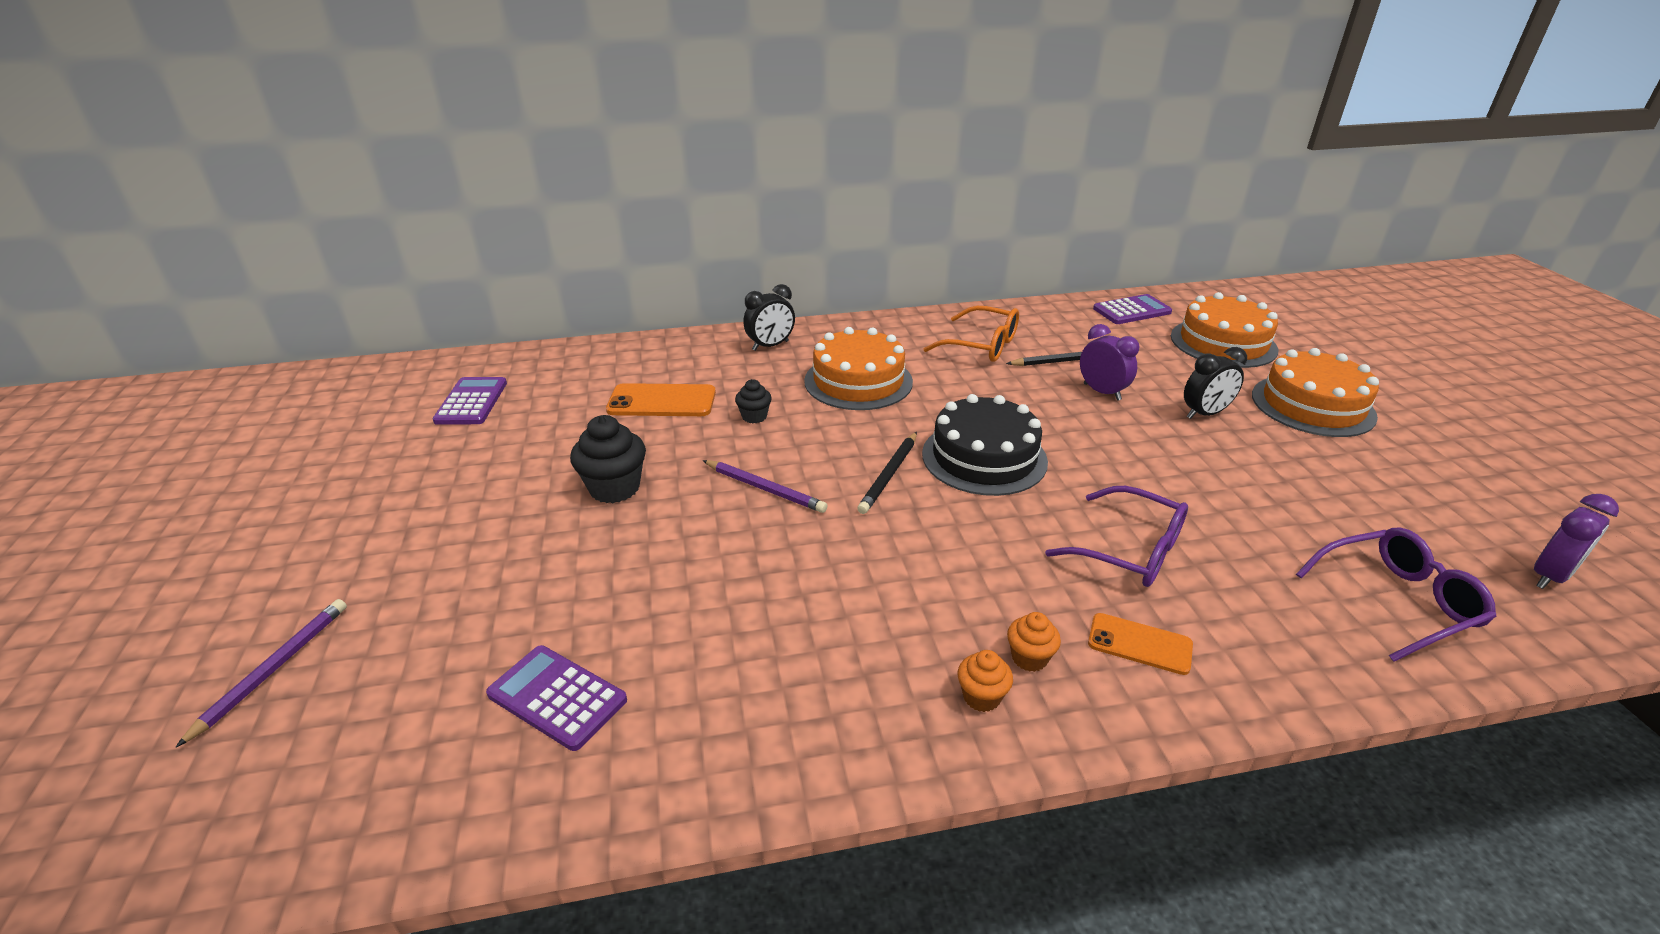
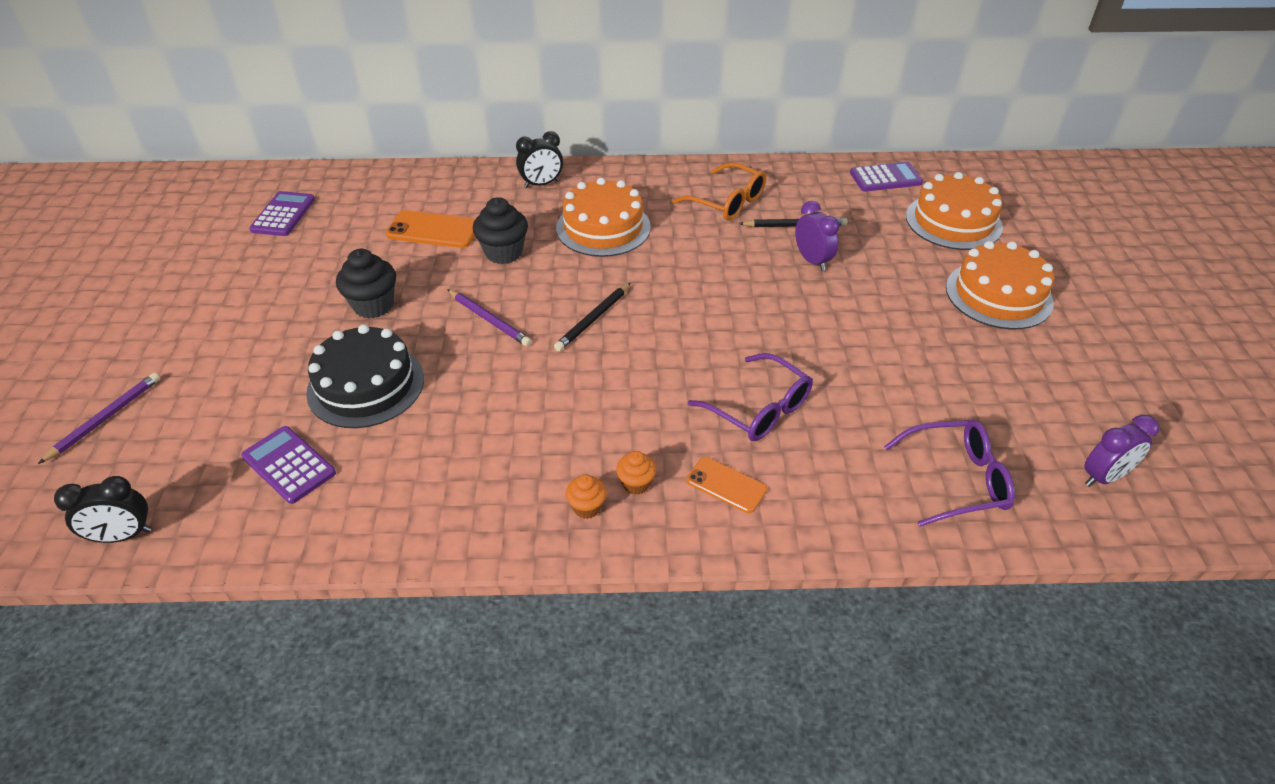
camera: 10 degrees right, 10 degrees up
(754, 416) = (503, 253): black cupcake -> black cupcake, size x1.77
(984, 457) = (679, 312): black cake -> black cake (366, 385)
(1205, 414) = (893, 292): black clock -> black clock (123, 536)

